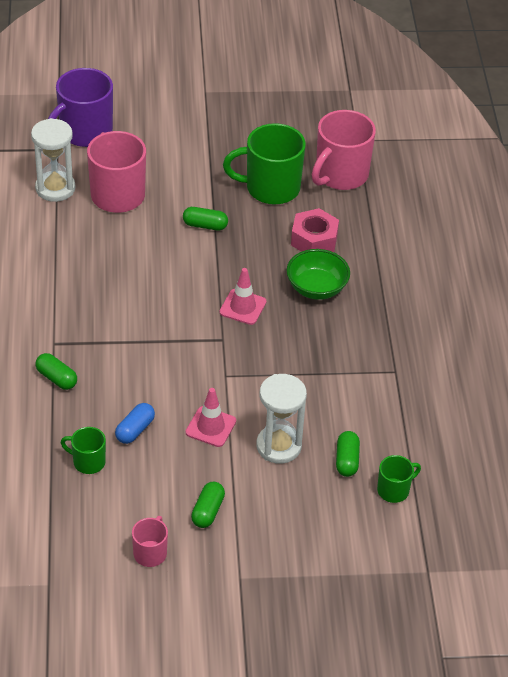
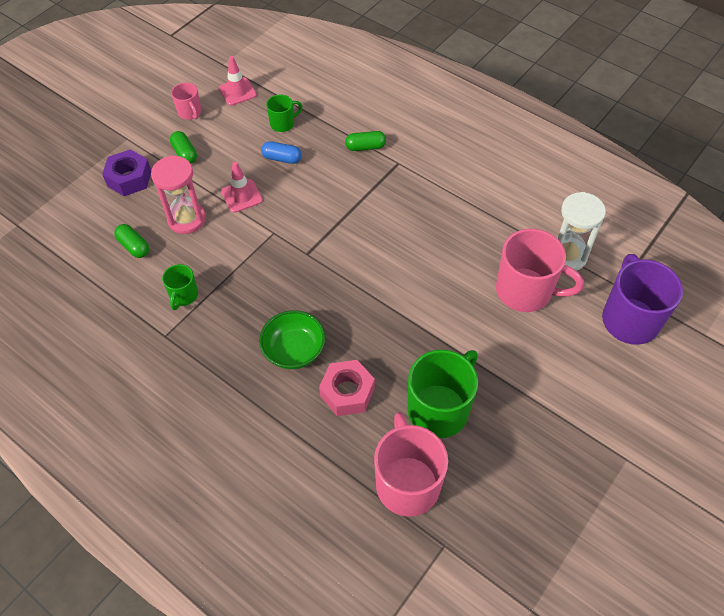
camera: 135 degrees right, 10 degrees up
(135, 430) = (282, 158): blue capsule -> blue capsule turned 60 degrees counterclockwise
(205, 225) = (435, 326): green capsule -> none
(242, 307) = (324, 287): pink traffic cone -> pink traffic cone (237, 92)
(278, 446) = (187, 219): white hourglass -> pink hourglass
(284, 530) = (129, 178): none -> purple nut
(394, 490) = (83, 253): green mug -> green mug (184, 296)

